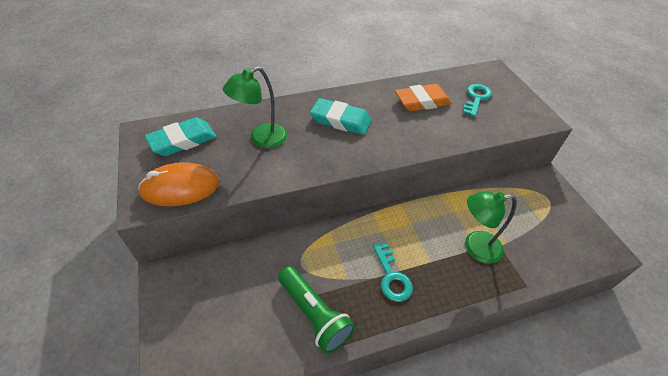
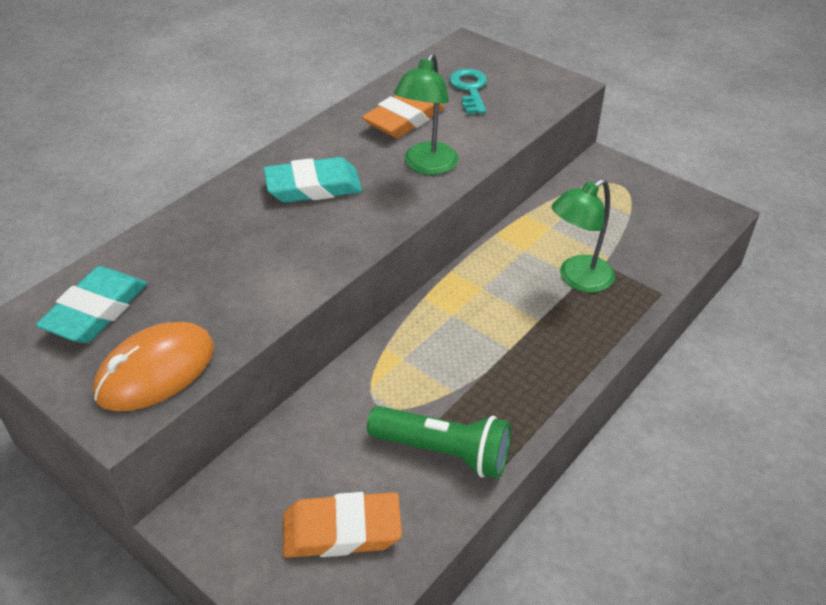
camera: 30 degrees left, 5 degrees down
(226, 329) = (342, 530): none -> orange eraser
(261, 139) = (220, 257): green lamp -> green lamp (426, 166)
(392, 277) = (506, 360): turquoise key -> none

